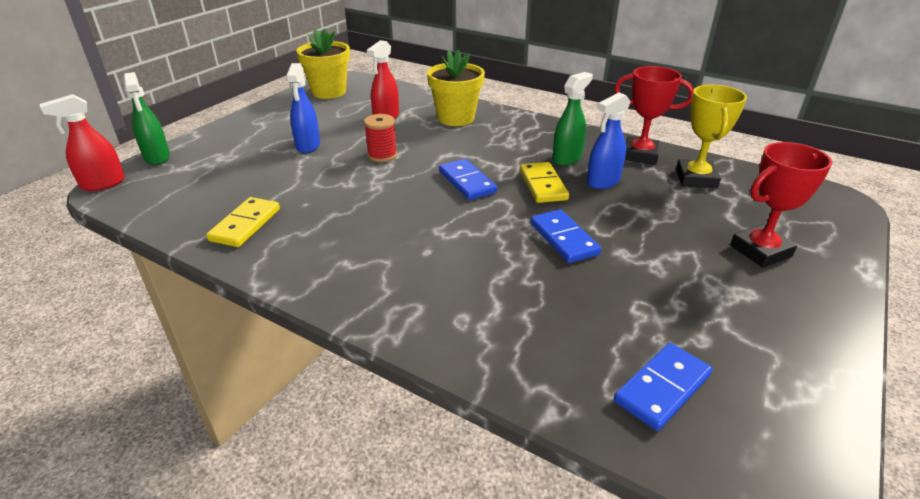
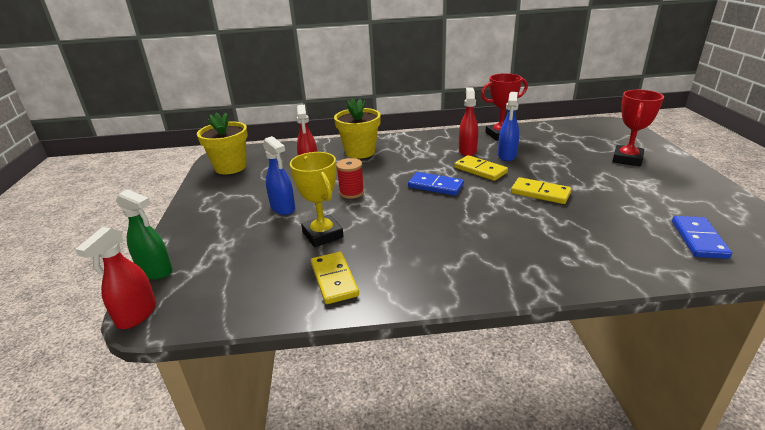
camera: 35 degrees left, 5 degrees down
(563, 239) = (540, 193): blue domino -> yellow domino
(567, 158) = (467, 151): green spray bottle -> red spray bottle
(696, 179) = (545, 137): yellow trophy -> yellow trophy (323, 235)

